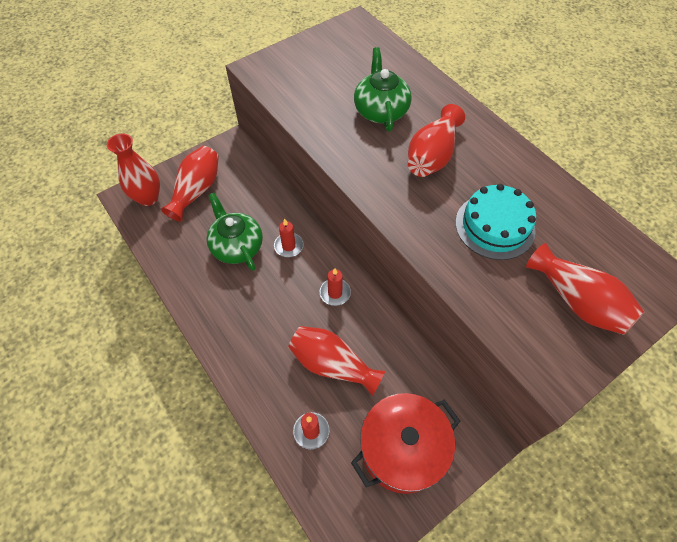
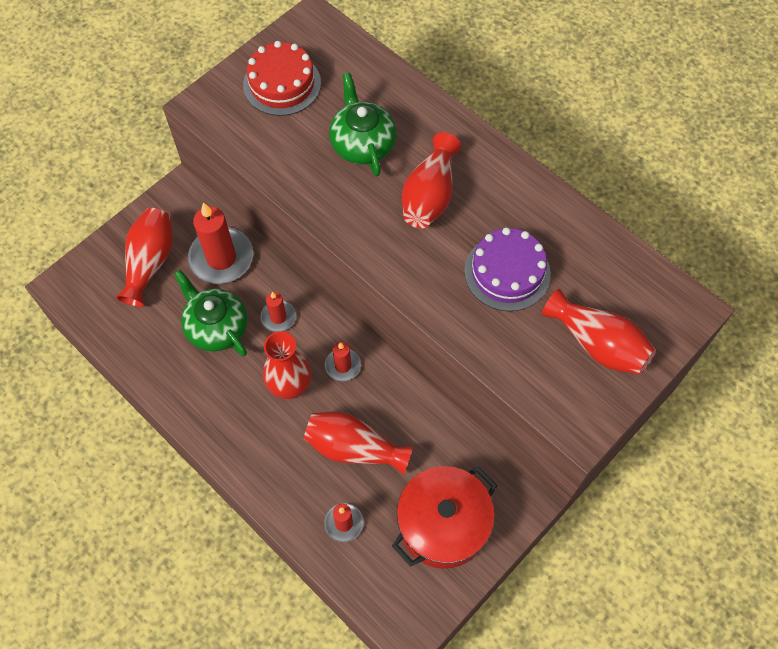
camera: 10 degrees left, 5 degrees up
(148, 198) = (92, 281): red vase -> red vase (290, 386)
(253, 195) = (221, 258): none -> red candle
(323, 61) = (282, 84): none -> red cake
(494, 226) = (507, 272): turquoise cake -> purple cake

